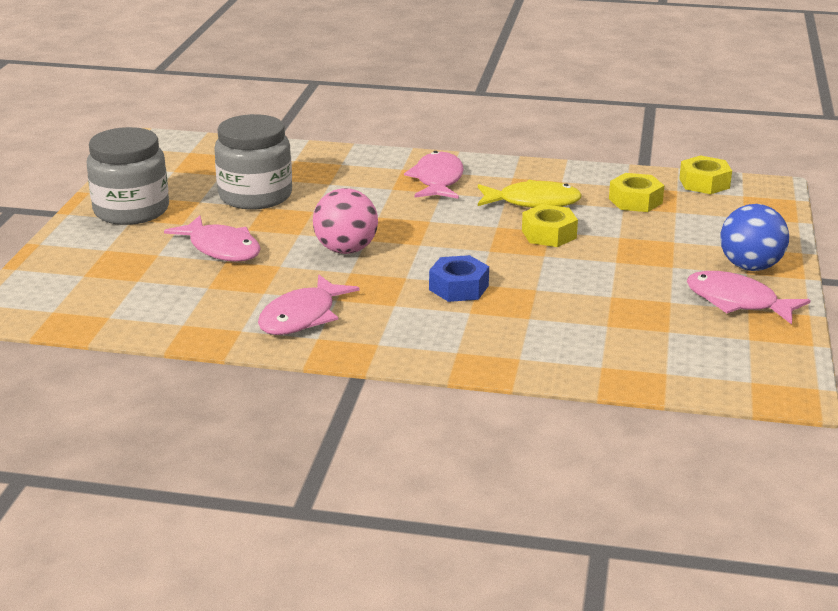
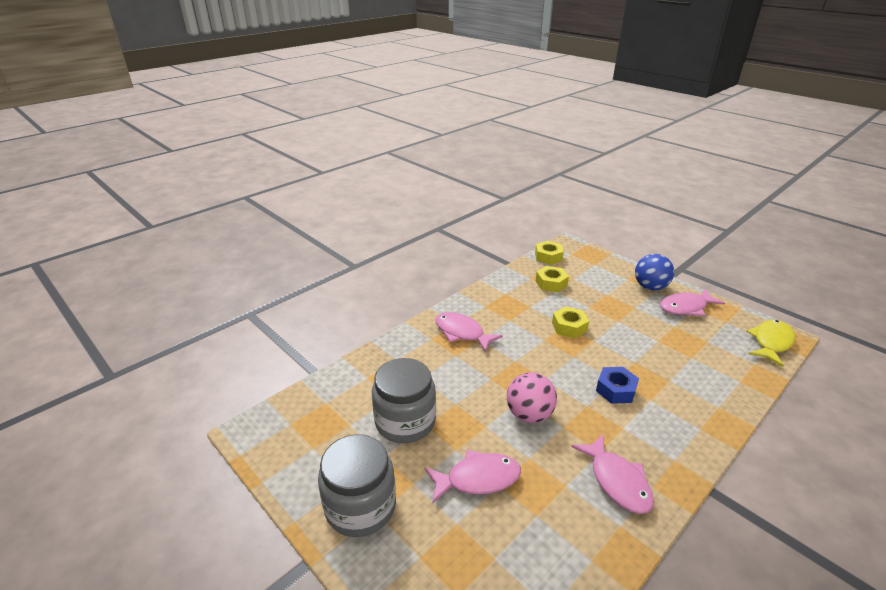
camera: 55 degrees left, 5 degrees up
(533, 202) = (524, 314): yellow fish -> yellow fish (771, 342)

